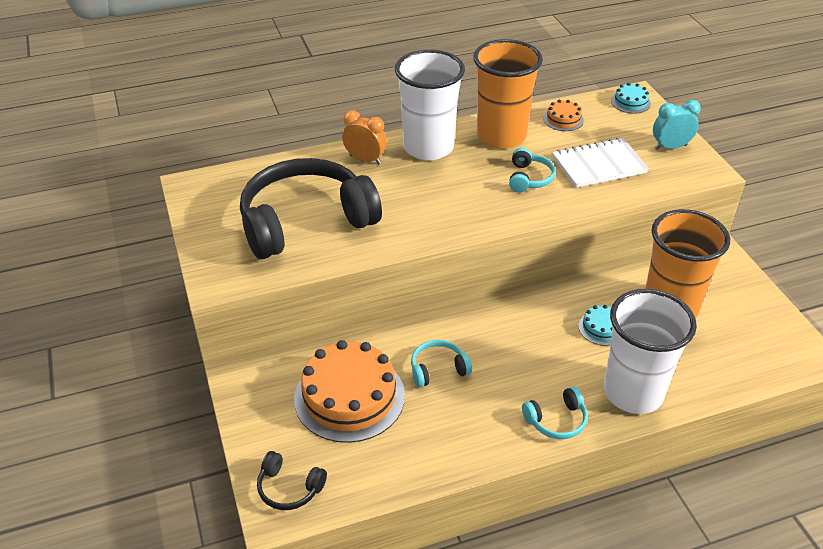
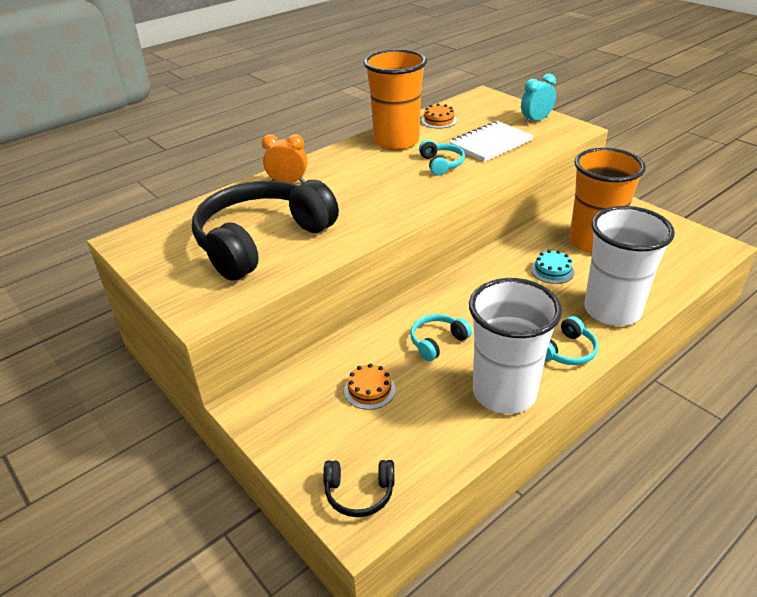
camera: 20 degrees left, 5 degrees down
(349, 397) = (369, 390): orange cake -> orange cake, size x0.45
(428, 147) = (339, 162): white cup -> white cup (504, 393)
(630, 102) = (482, 100): turquoise cake -> none

